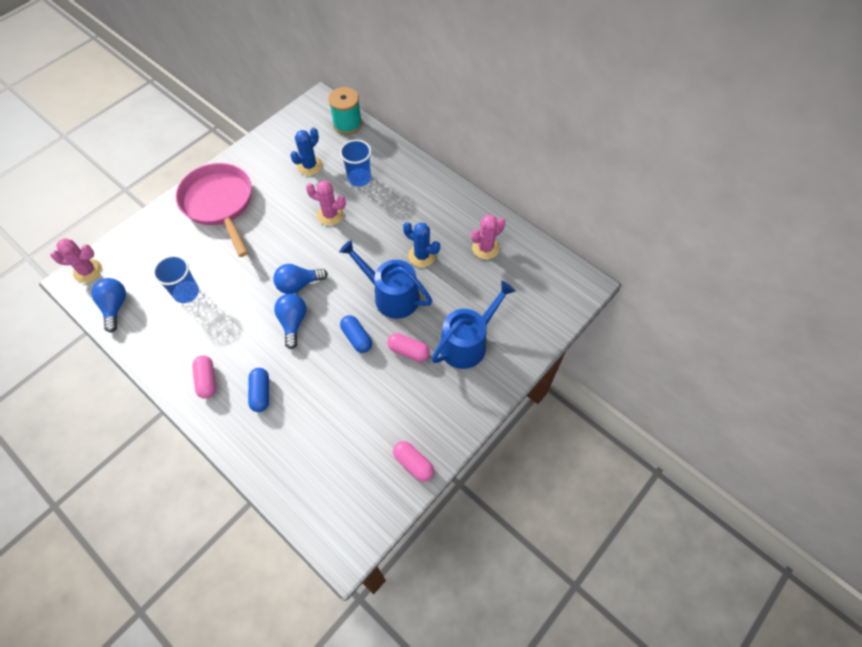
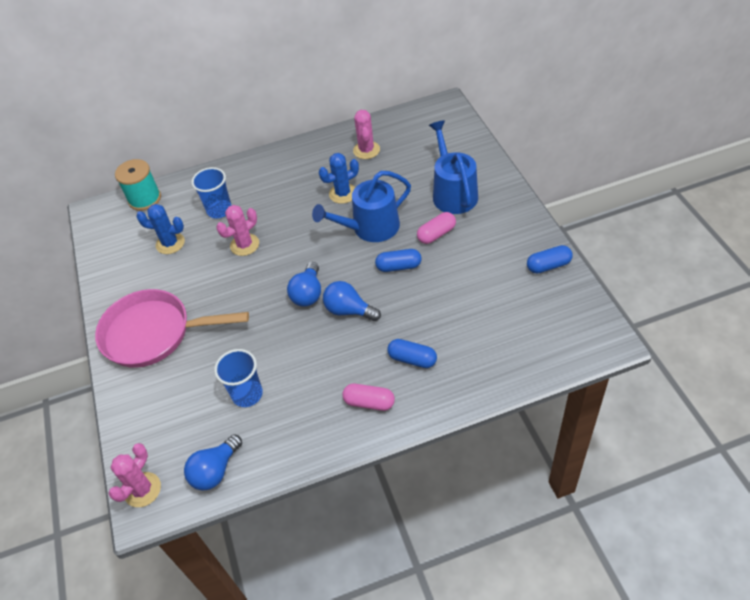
camera: 55 degrees left, 10 degrees down
(115, 307) = (215, 471): blue light bulb -> blue light bulb turned 75 degrees counterclockwise
(309, 166) = (170, 243): blue cactus -> blue cactus turned 60 degrees counterclockwise
(413, 463) = (548, 266): pink capsule -> blue capsule

